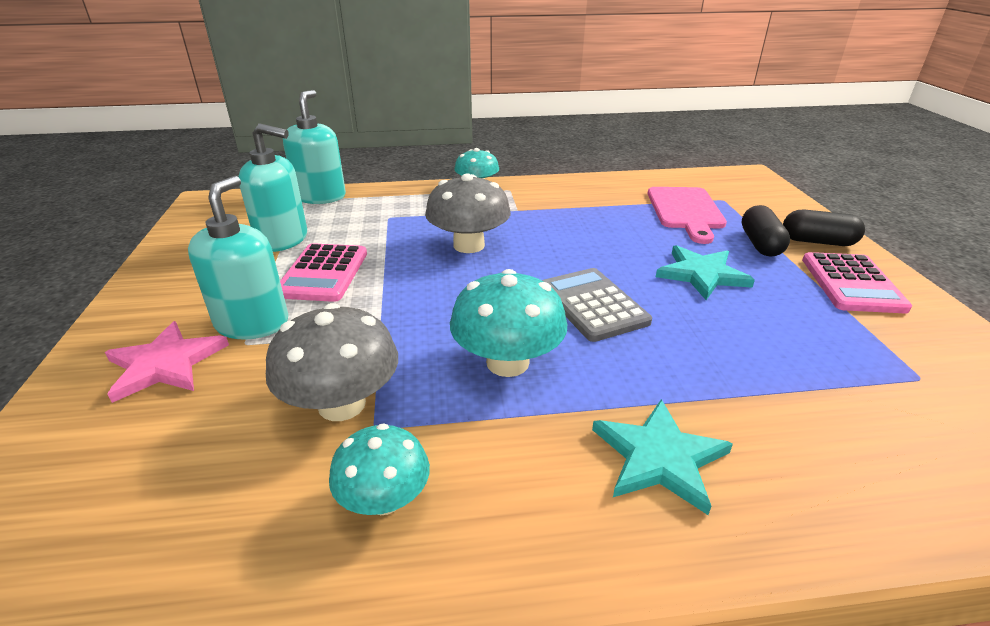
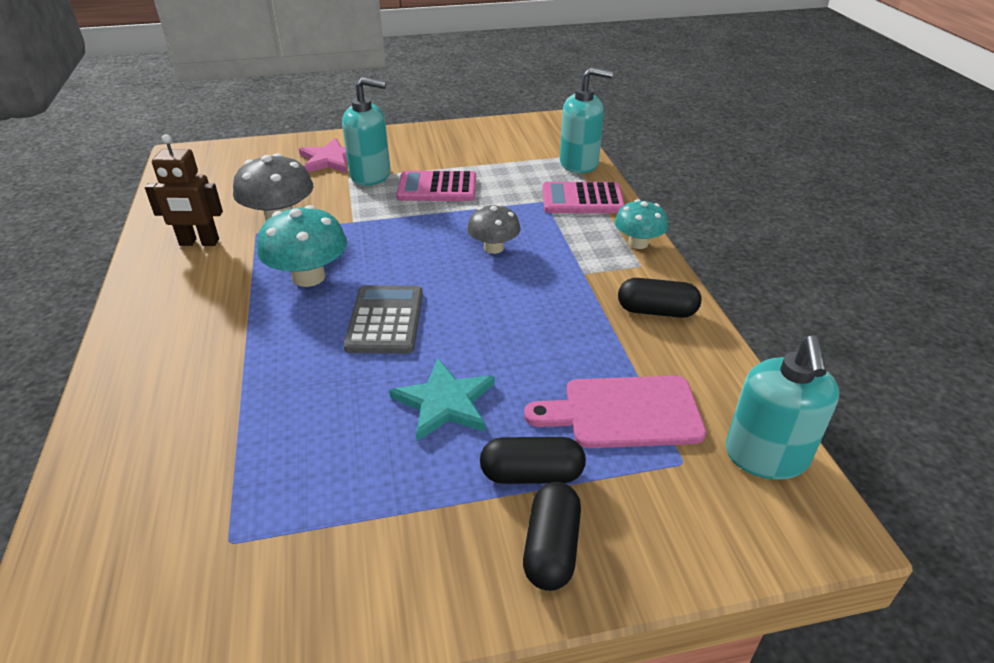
camera: 85 degrees right, 5 degrees up
(283, 240) = (490, 163): turquoise soap dispenser -> turquoise soap dispenser (766, 456)
(384, 499) = (199, 242): turquoise mushroom -> brown robot
(469, 245) = (493, 248): grey mushroom -> grey mushroom, size x0.65
(571, 190) = (656, 311): none -> black capsule
(593, 305) = (385, 320): grey calculator -> grey calculator turned 60 degrees counterclockwise
(659, 457) = (191, 343): turquoise star -> none
(851, 283) = (426, 548): pink calculator -> pink calculator (582, 199)

